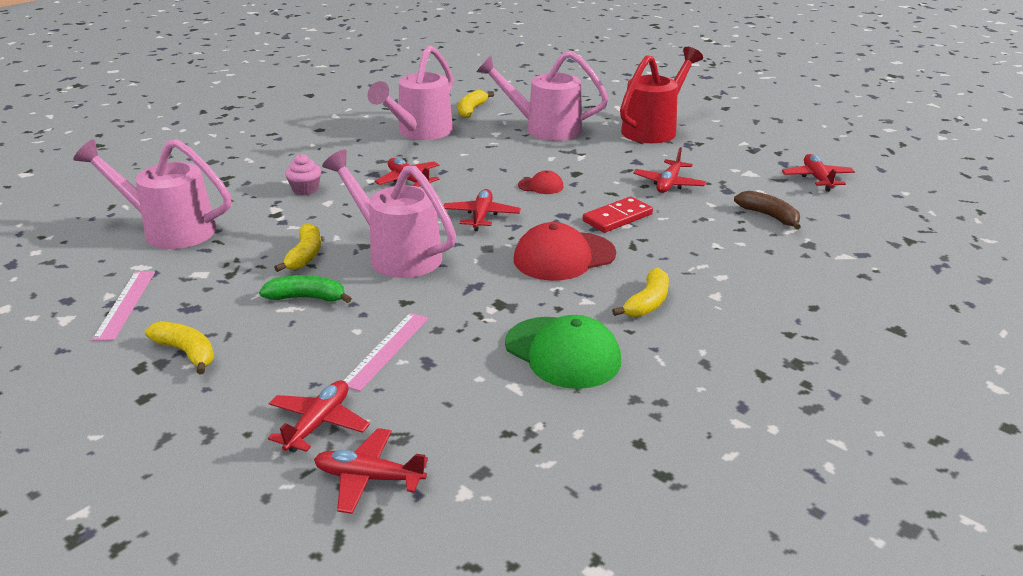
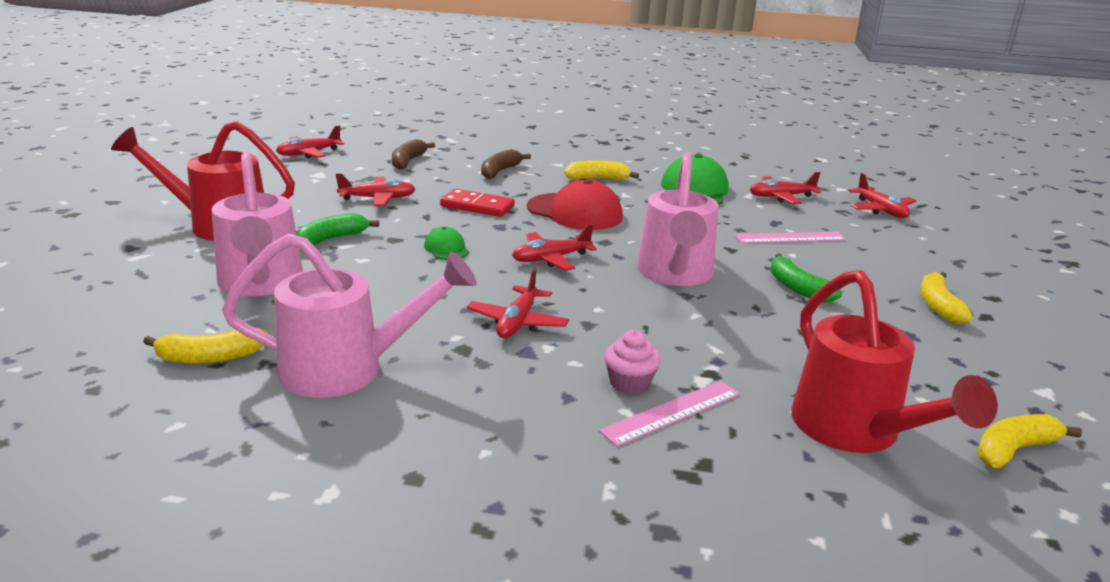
camera: 125 degrees left, 5 degrees down
(125, 304) = (971, 371): pink ruler -> pink ruler (671, 412)
(170, 230) = (854, 431): pink watering can -> red watering can
(305, 255) = (749, 317): yellow banana -> yellow banana (1014, 450)
(318, 423) = (882, 234): red plane -> red plane (781, 197)
(541, 186) = (446, 248): red cap -> green cap
(596, 155) = (331, 239): none -> green banana
(709, 254) = (500, 171): none -> brown banana

